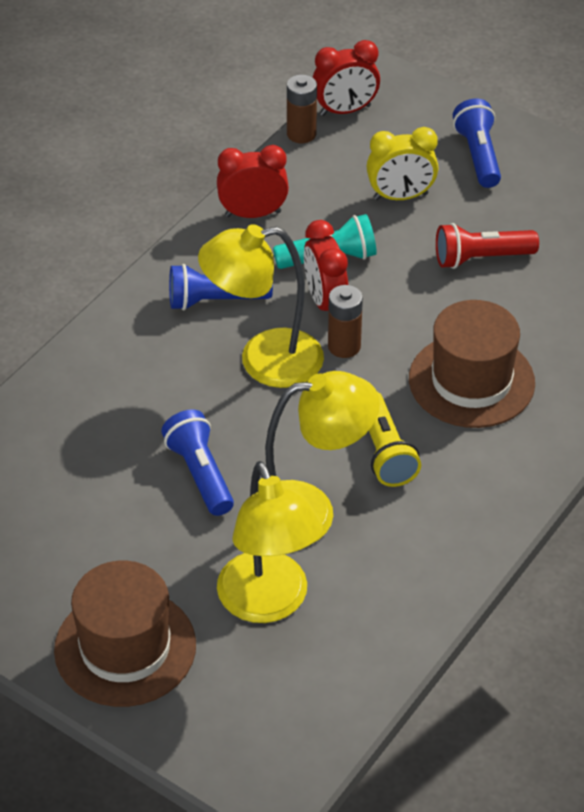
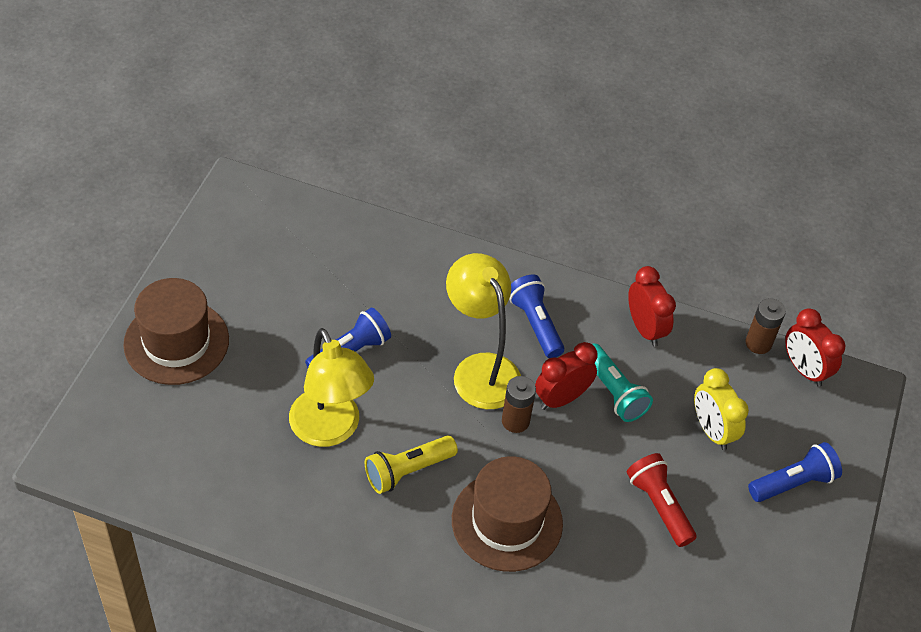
camera: 70 degrees right, 5 degrees up
(268, 603) = (234, 421): yellow lamp -> none

